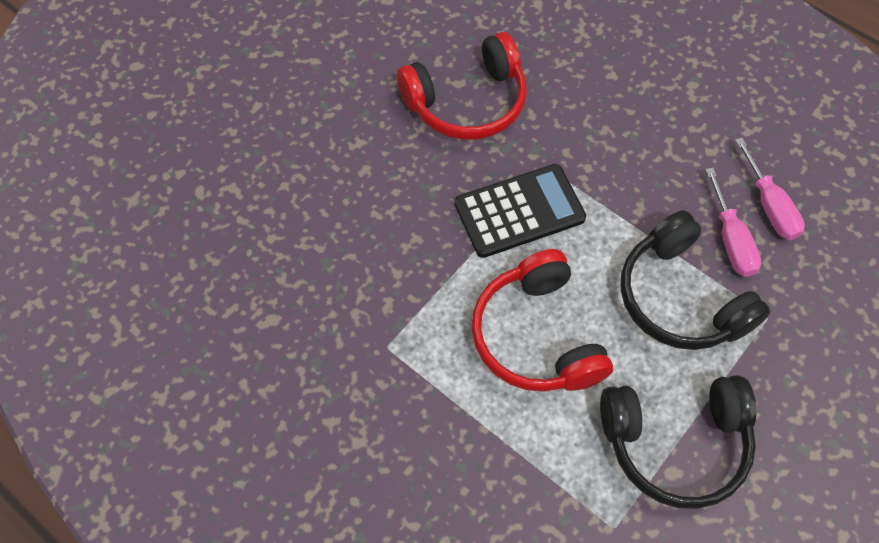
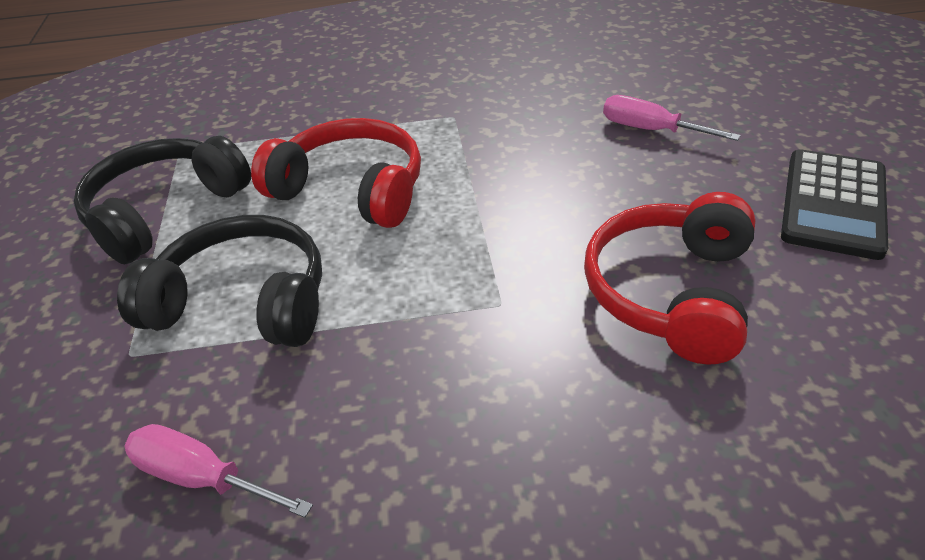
camera: 135 degrees right, 20 degrees down
(519, 211) = (479, 249): black calculator -> black calculator (833, 204)
(730, 240) = (227, 396): pink screwdriver -> pink screwdriver (650, 130)

